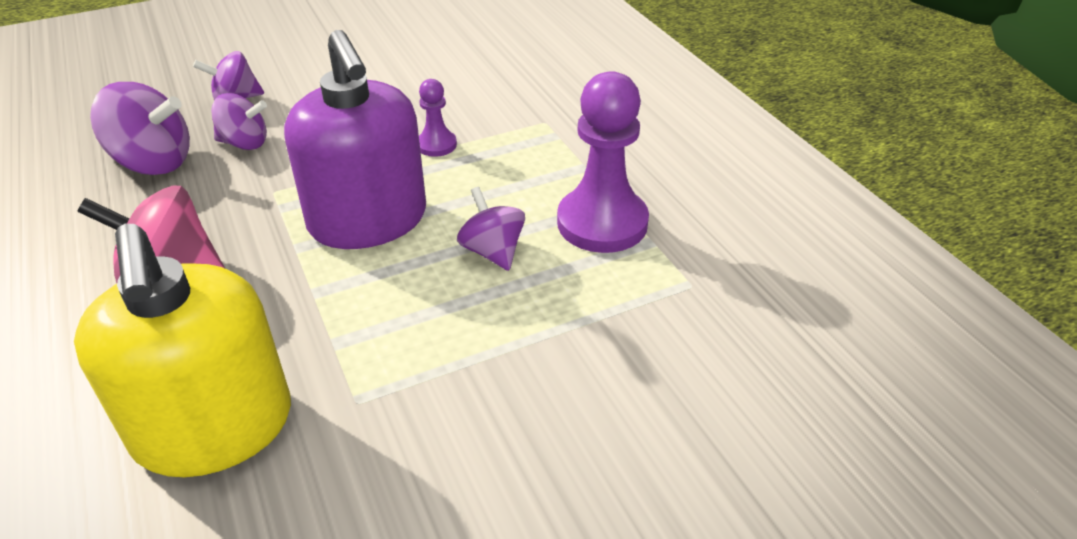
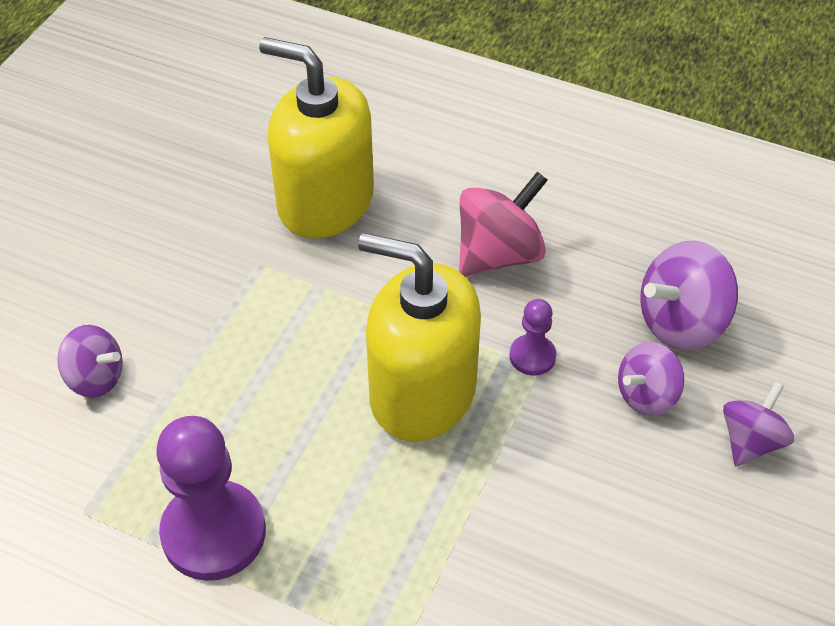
camera: 140 degrees right, 10 degrees up
(368, 220) = (422, 392): purple soap dispenser -> yellow soap dispenser
(436, 145) = (472, 525): purple pawn -> purple pawn (532, 356)
(492, 251) = (284, 433): purple spinning top -> purple spinning top (96, 378)

